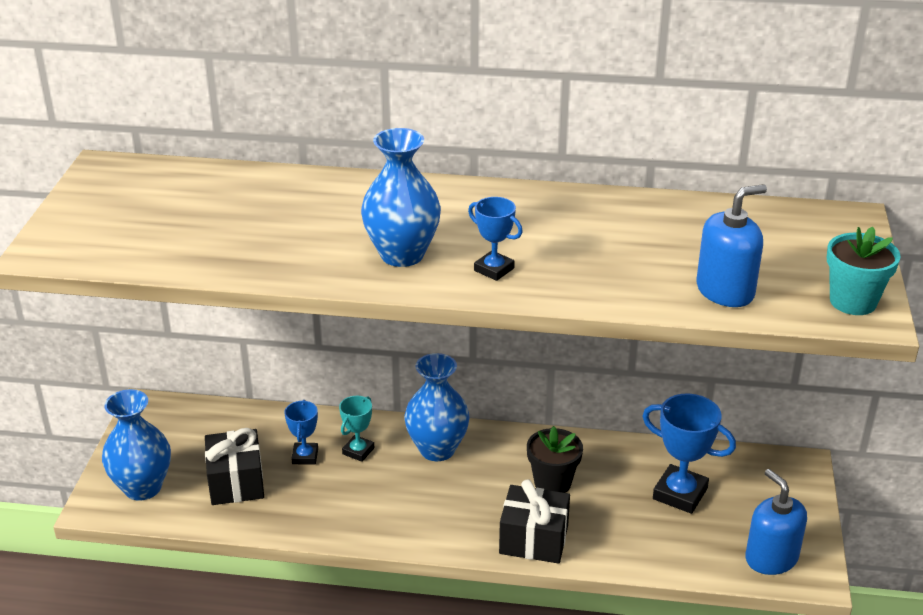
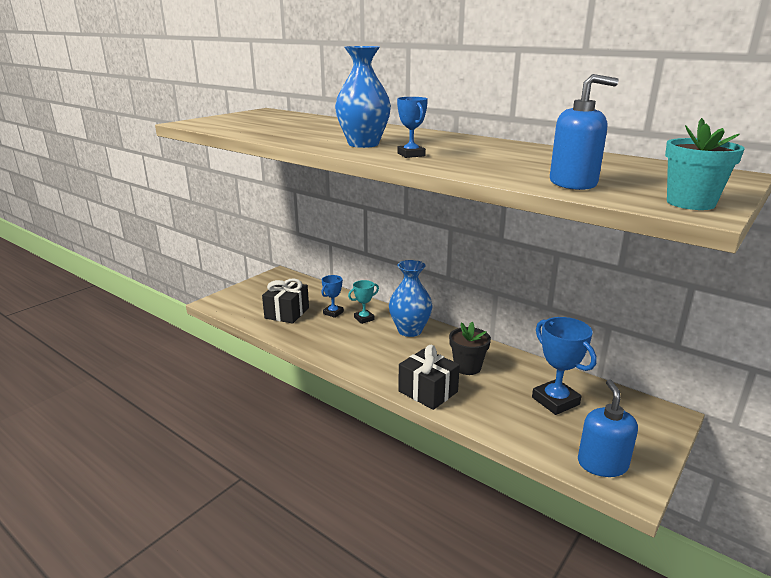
camera: 30 degrees right, 10 degrees down
(142, 487) = (241, 302): blue vase -> none

